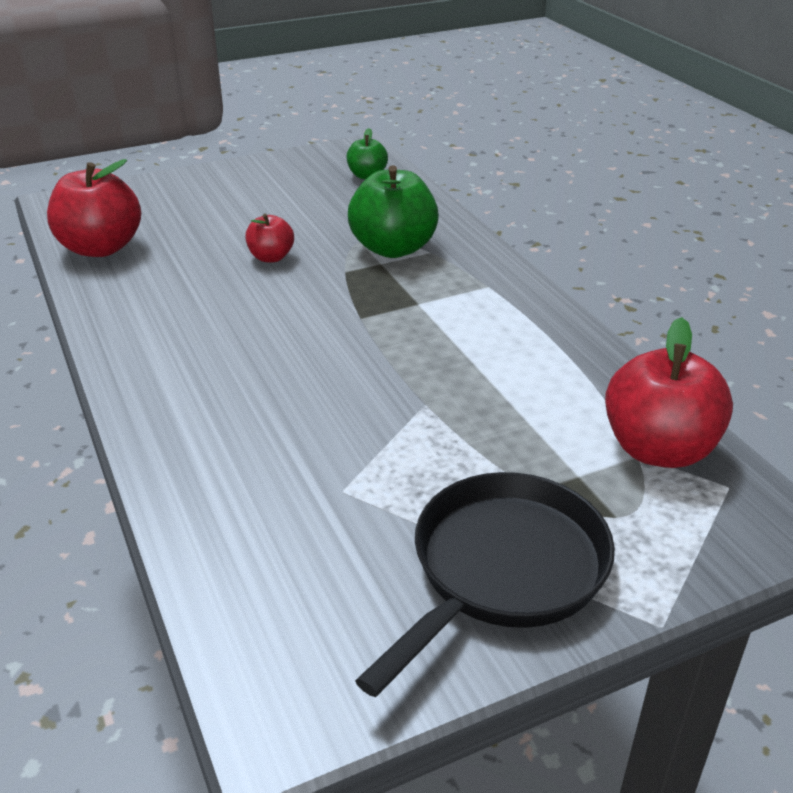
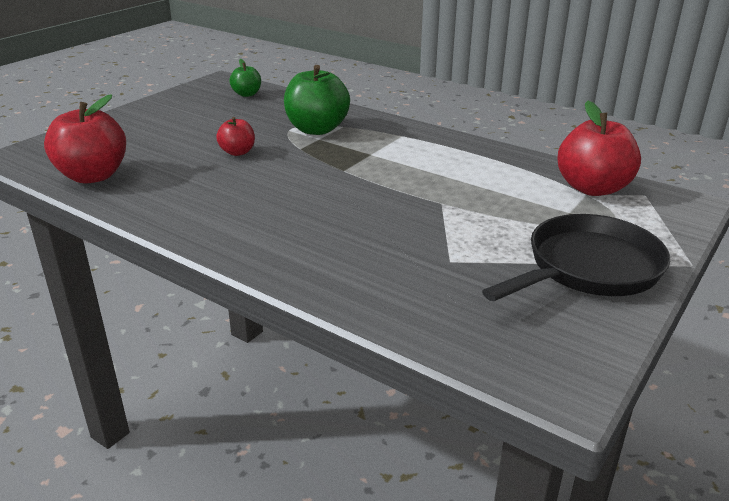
camera: 30 degrees left, 5 degrees down
(502, 570) = (588, 268): black pan -> black pan turned 45 degrees clockwise

